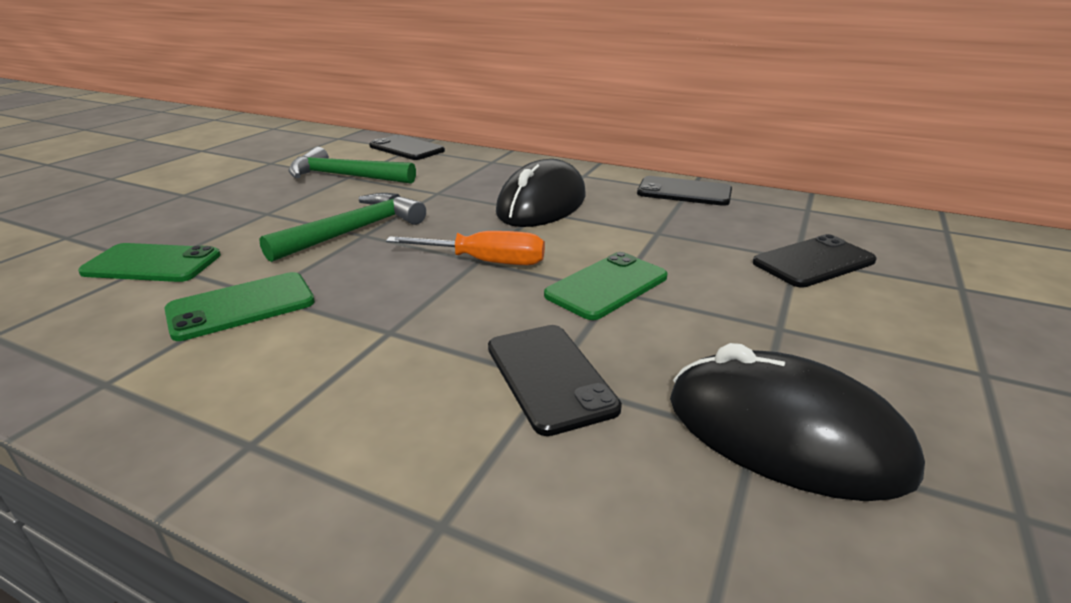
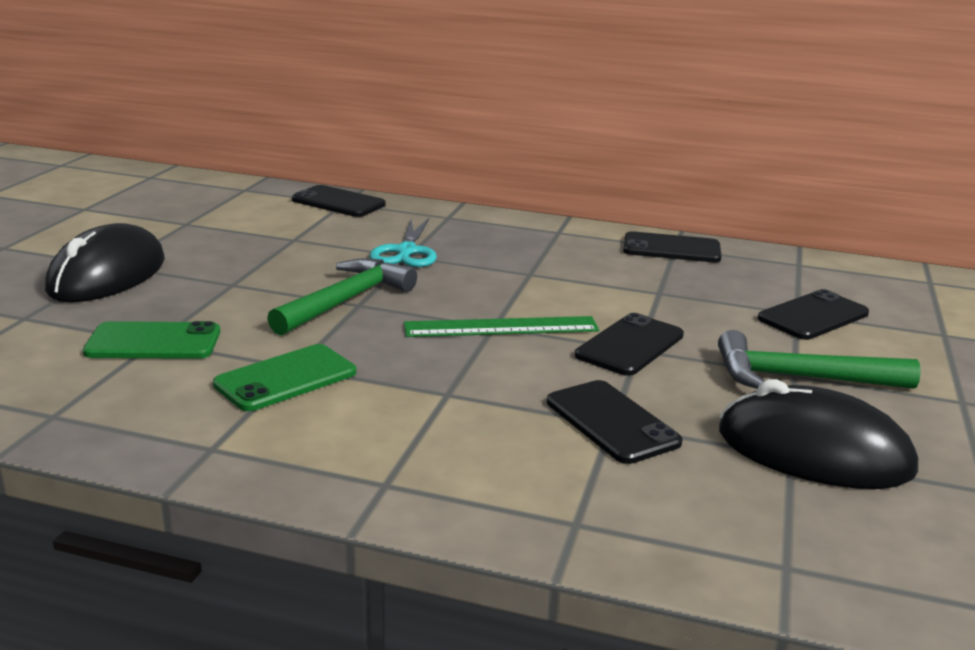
camera: 10 degrees left, 5 degrees down
(345, 176) = (290, 239): green hammer -> green hammer (800, 378)
(437, 189) = (406, 251): none -> turquoise scissors
(484, 262) = (501, 327): orange screwdriver -> green ruler
(542, 204) = (529, 266): black mouse -> black mouse (107, 275)
(607, 286) = (630, 345): green phone -> black phone

